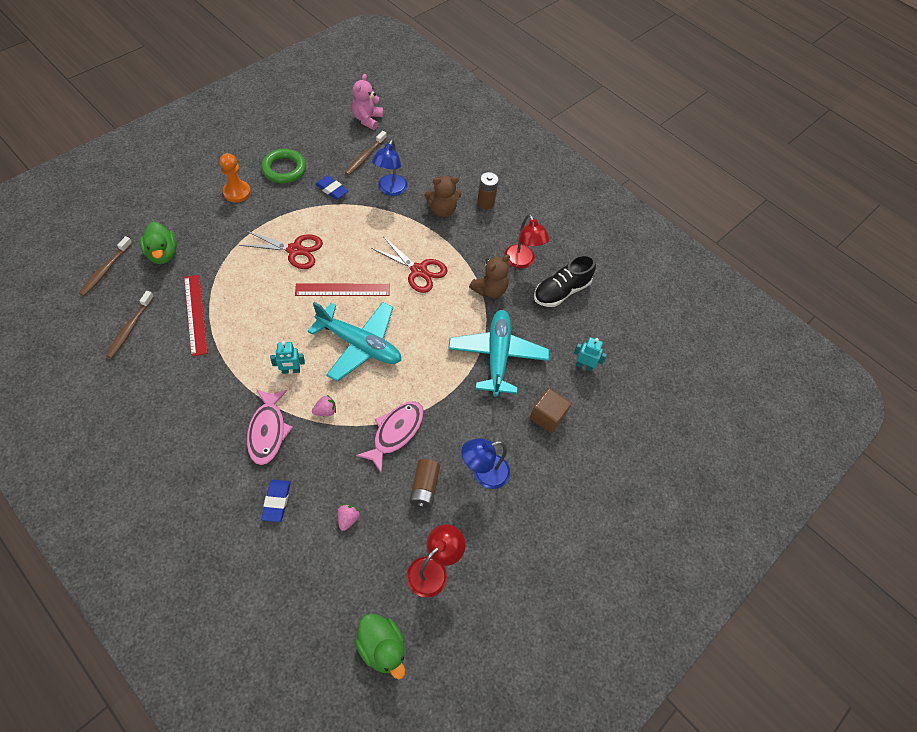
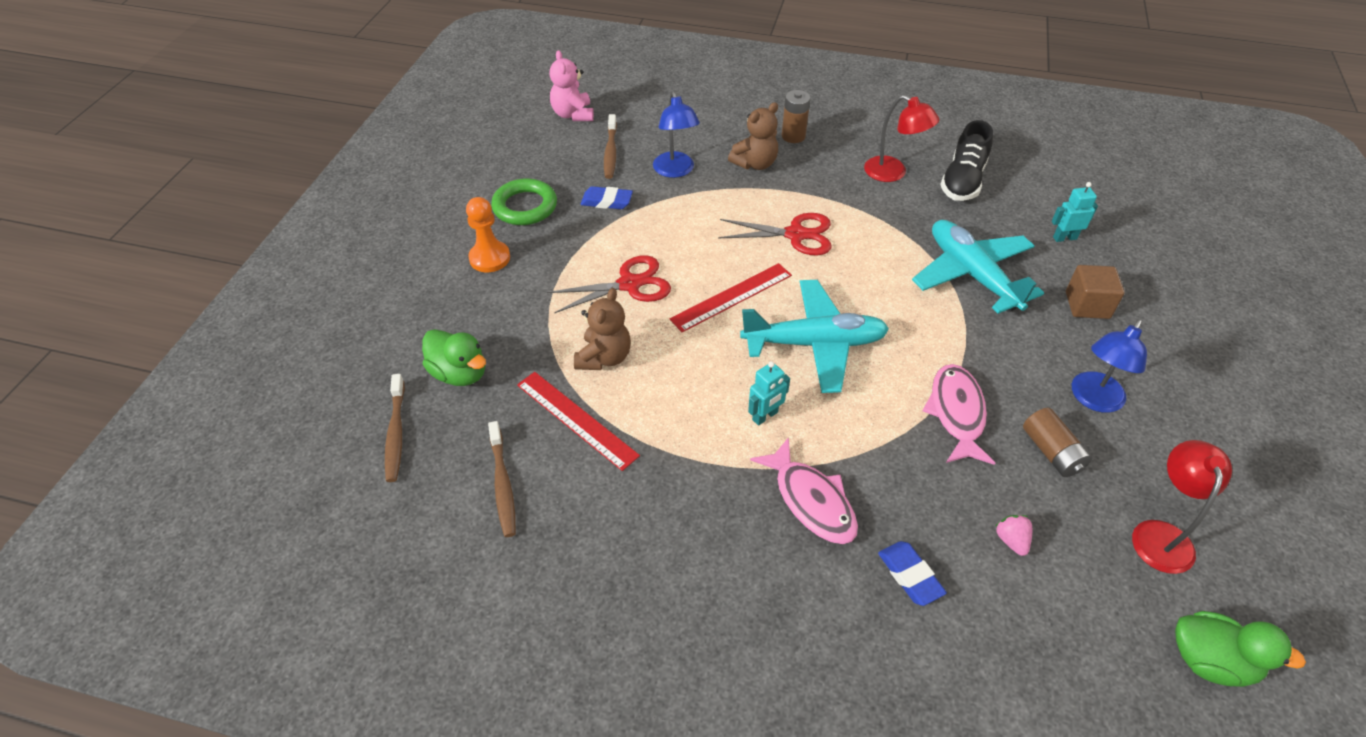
camera: 25 degrees left, 10 degrees down
(325, 411) = (854, 437): pink strawberry -> none
(489, 290) = (891, 215): brown teddy bear -> brown teddy bear (604, 357)

